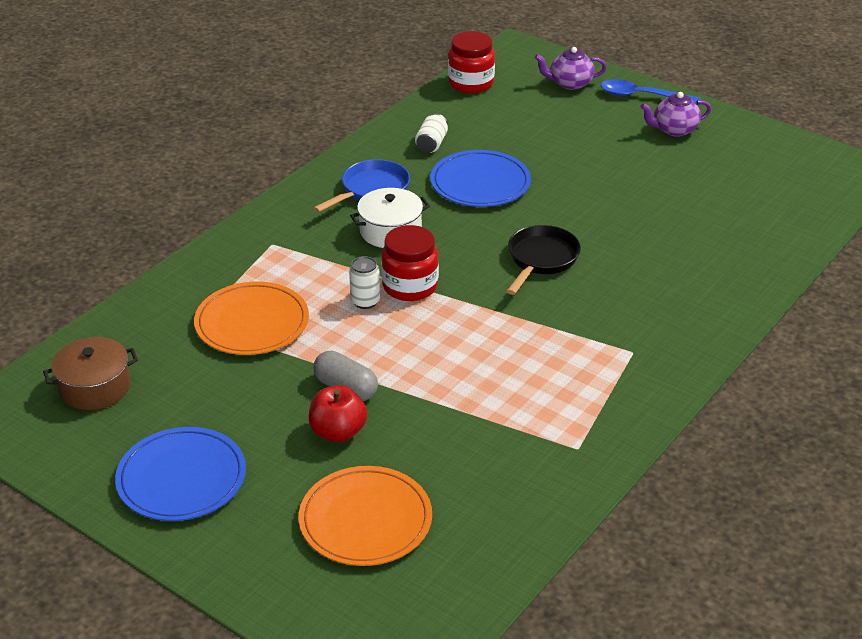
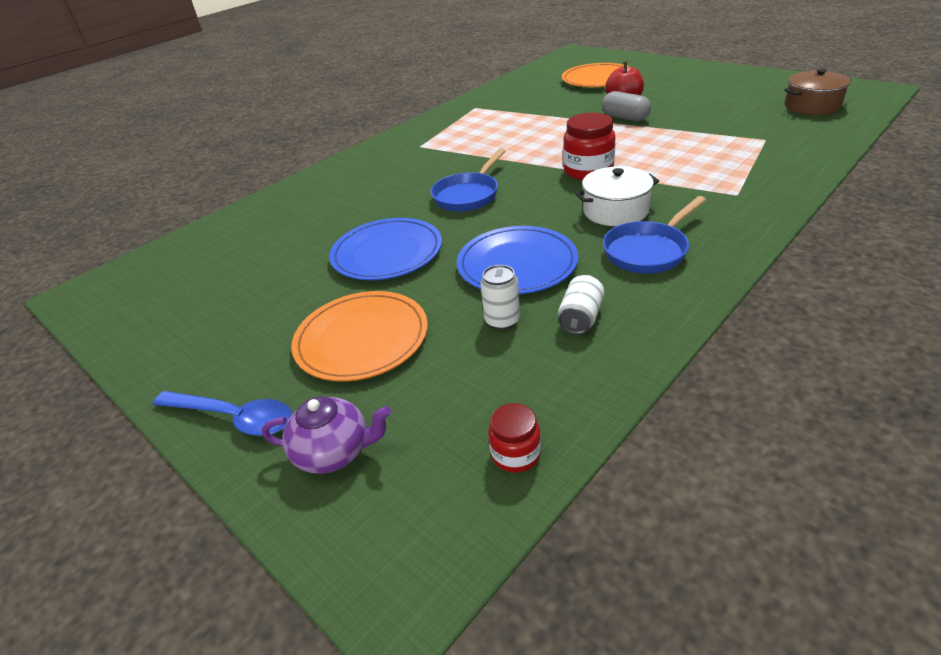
camera: 170 degrees left, 0 degrees up
(181, 478) = (713, 82): blue plate -> blue plate (387, 253)
(252, 323) = (717, 142): orange plate -> orange plate (362, 339)
(365, 301) = (625, 159): white can -> white can (502, 321)
(471, 83) = (516, 454): red jar -> red jar, size x0.57
(541, 260) = (468, 195): black pan -> blue pan
(674, 130) = (237, 348): purple teapot -> none

